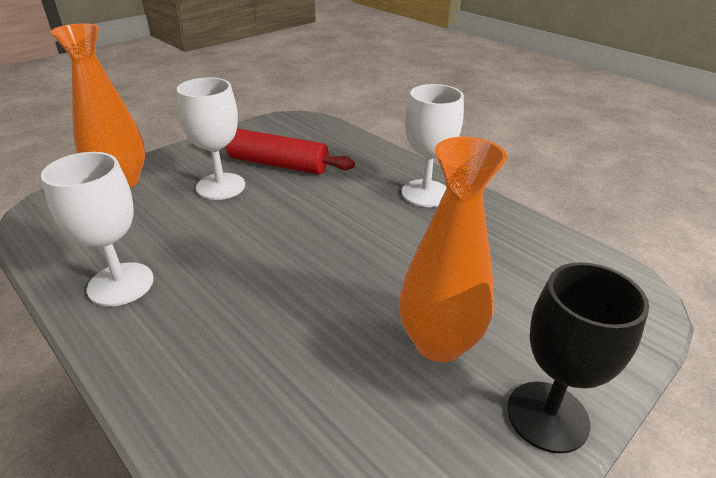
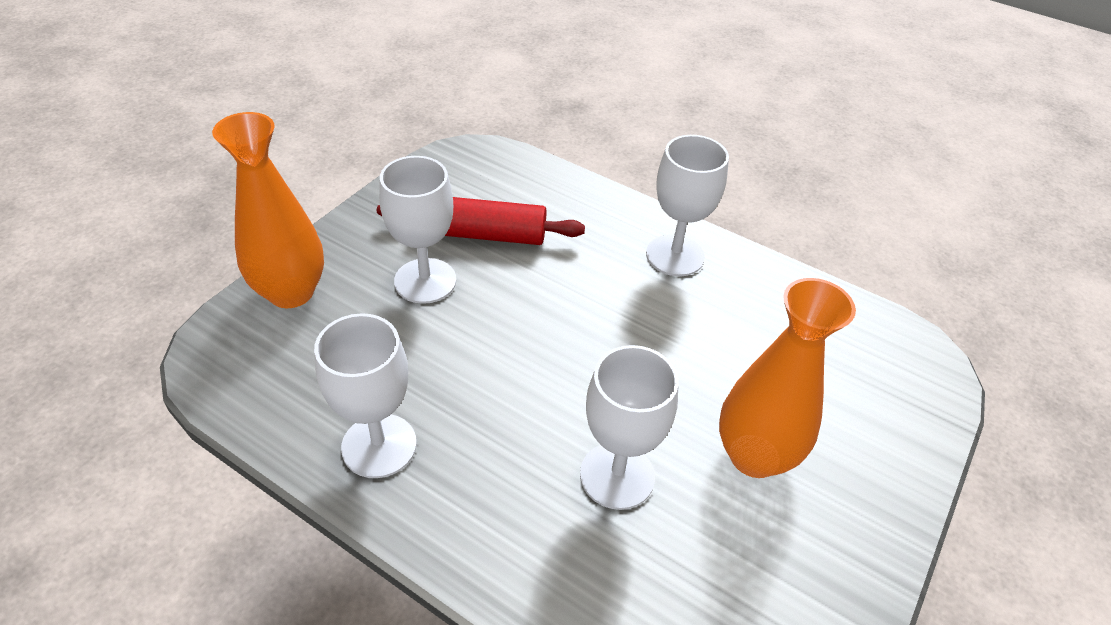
camera: 15 degrees left, 10 degrees up
(304, 337) = (617, 475): none -> white goblet
(547, 416) = (877, 516): black goblet -> none

